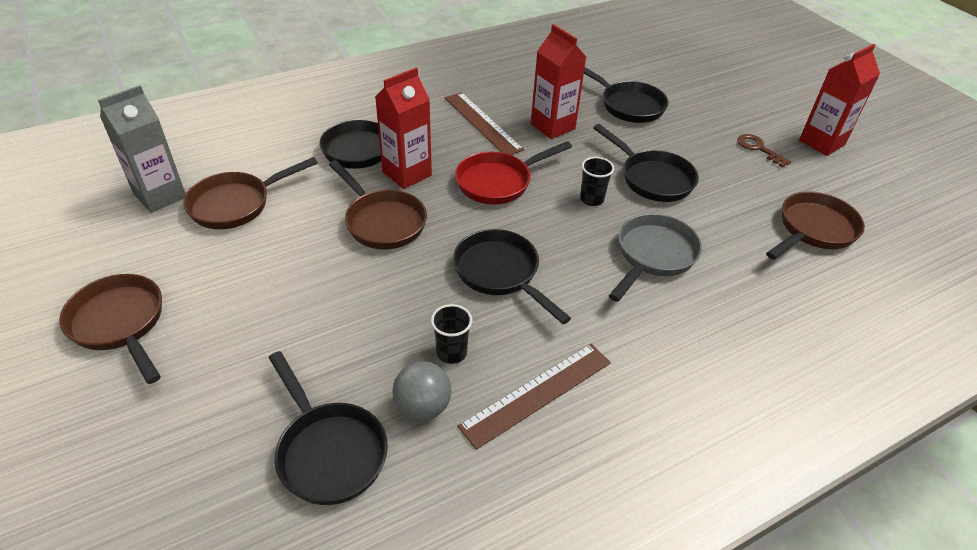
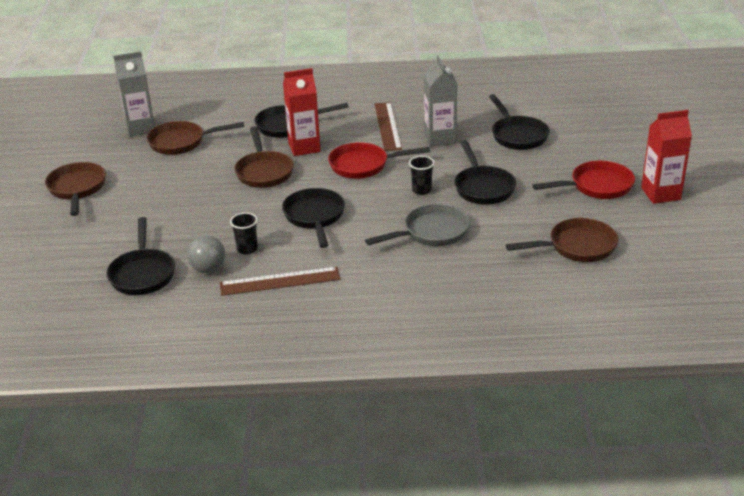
camera: 30 degrees right, 10 degrees down
(553, 126) = (440, 138): red carton -> grey carton
(758, 149) = (596, 186): brown key -> red pan

